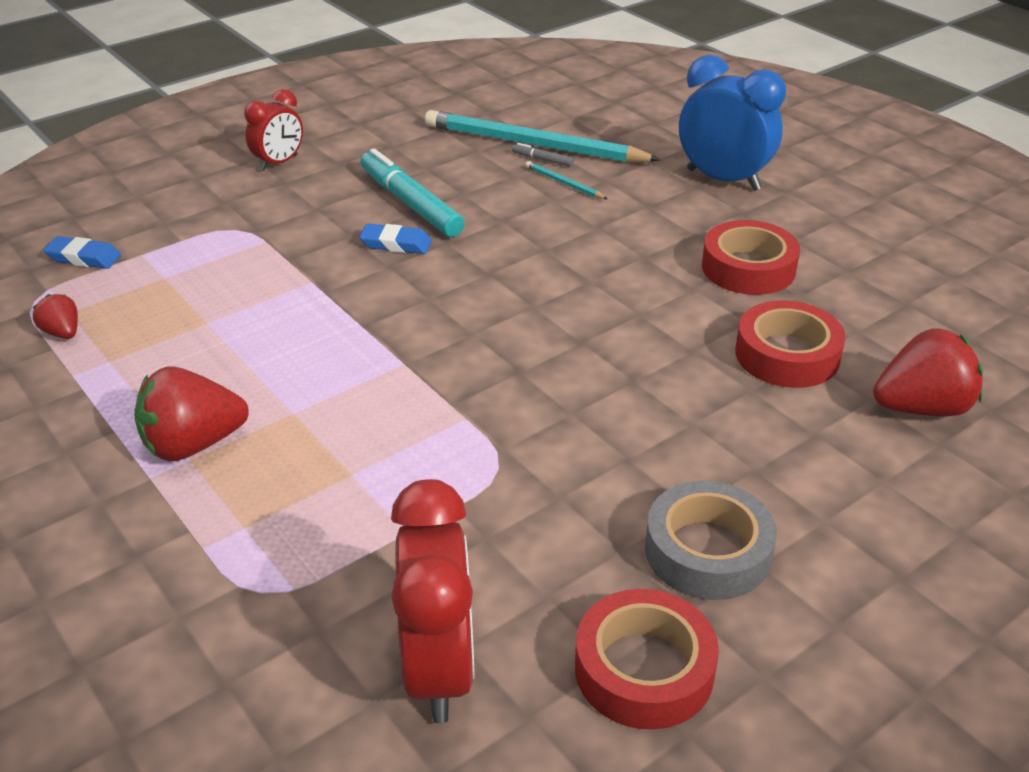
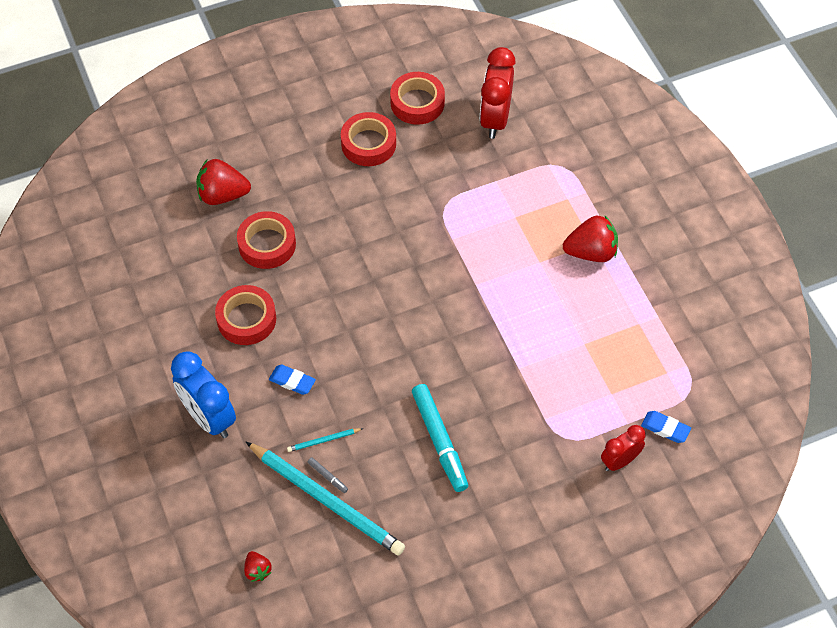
camera: 165 degrees left, 20 degrees up
(62, 333) = (668, 354): red strawberry -> red strawberry (257, 570)
(279, 163) = (528, 521): red clock -> red clock (619, 461)
(396, 244) = (459, 395): blue eraser -> blue eraser (292, 381)
(564, 183) = (323, 441): turquoise pencil -> turquoise pencil turned 105 degrees clockwise
(707, 551) = (368, 144): grey tape -> red tape

